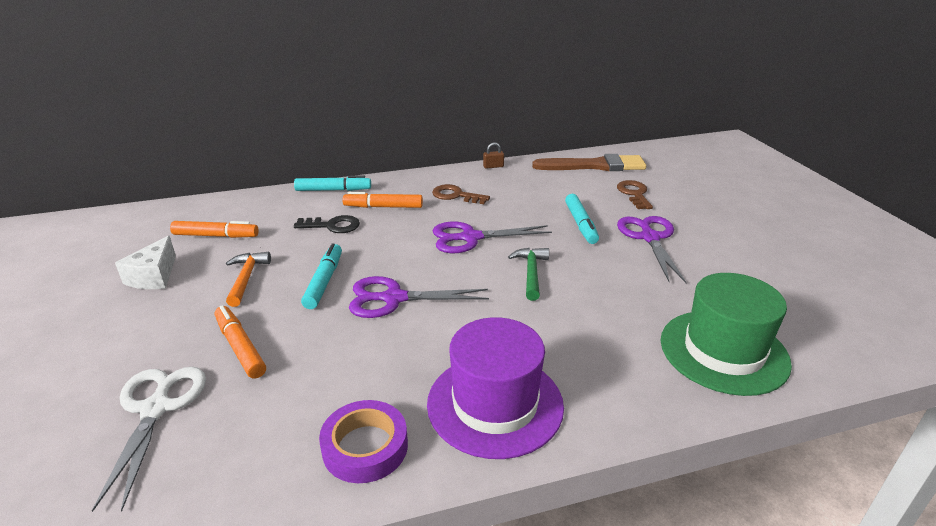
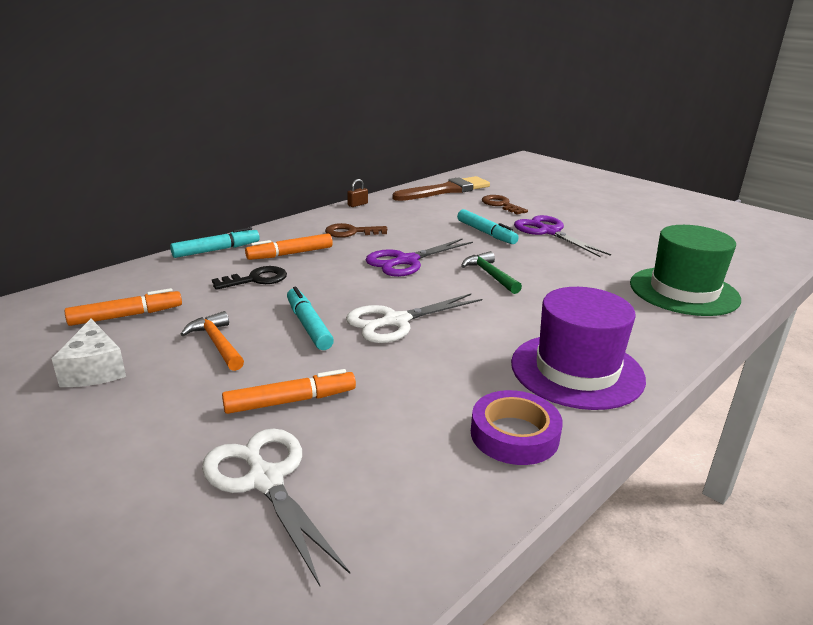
camera: 30 degrees left, 5 degrees down
(240, 347) = (290, 401): orange marker -> orange marker turned 135 degrees clockwise
(394, 298) = (395, 321): purple scissors -> white scissors

